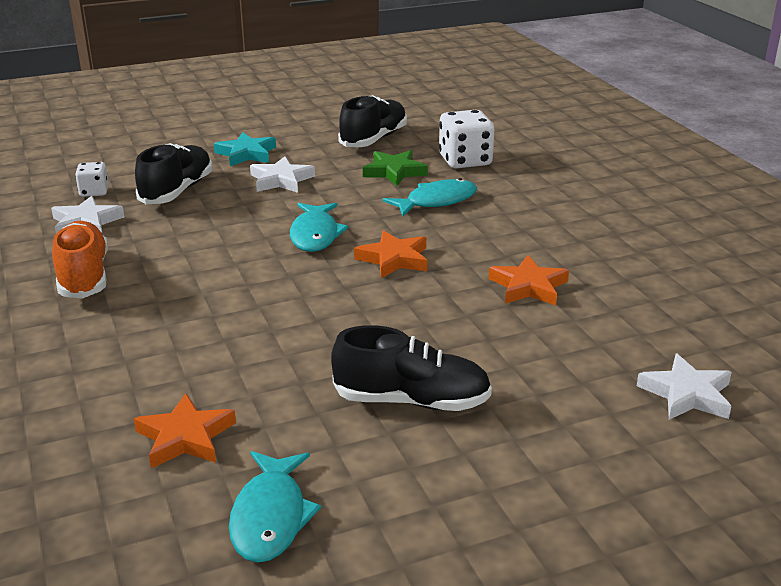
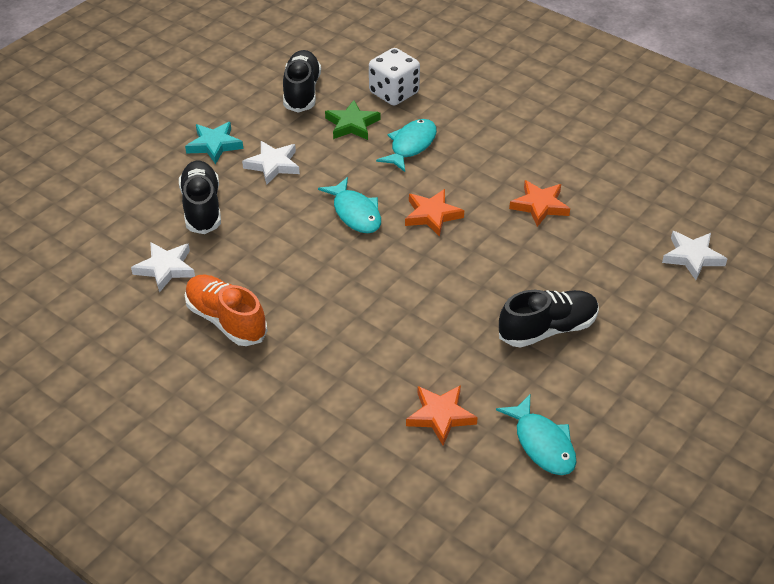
camera: 30 degrees left, 15 degrees up
(94, 192) = (133, 234): white dice -> none

